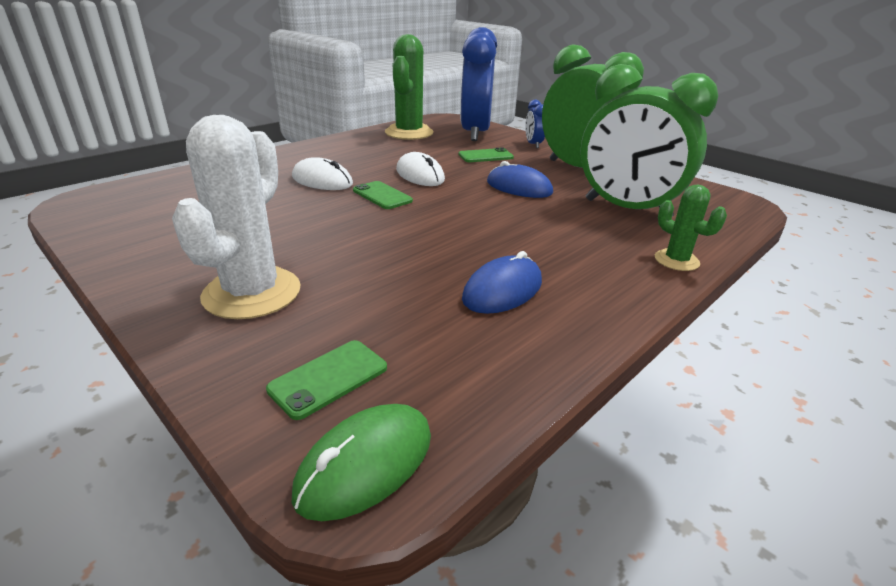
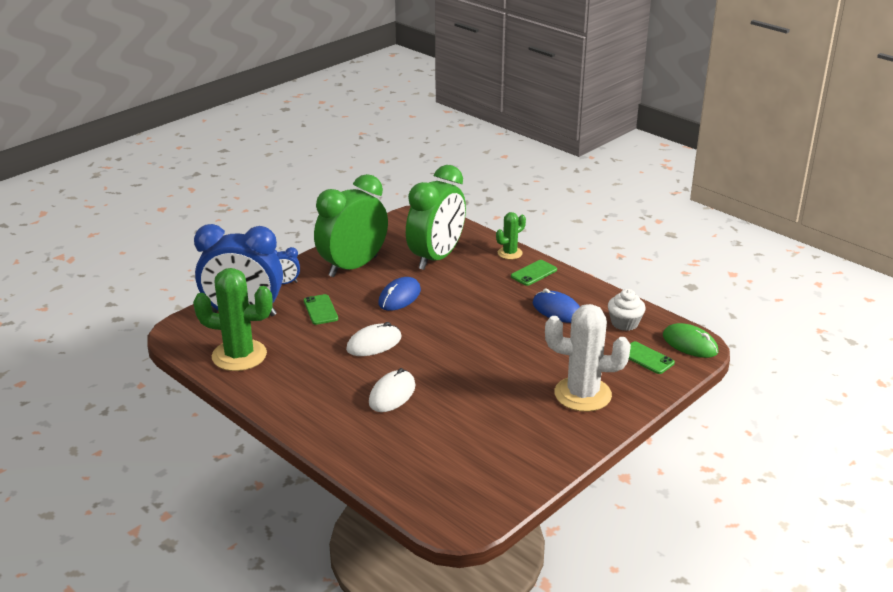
camera: 90 degrees left, 0 degrees up
(382, 196) = (424, 360): green phone -> green phone (534, 273)
(462, 364) = (624, 323): none -> white cupcake

